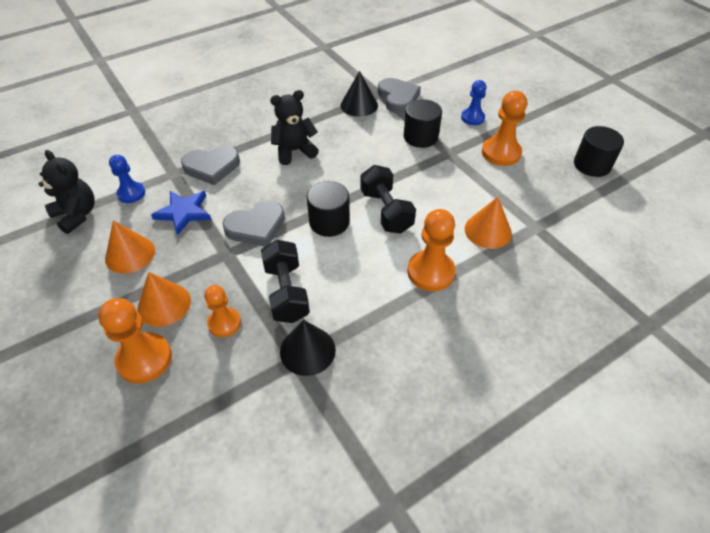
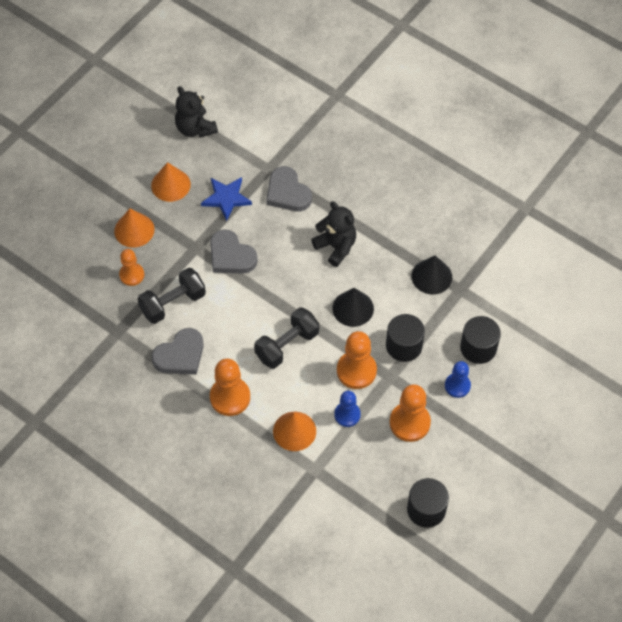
camera: 70 degrees right, 10 degrees up
(77, 215) = (195, 128): black teddy bear -> black teddy bear turned 120 degrees clockwise
(131, 193) = (232, 151): blue pawn -> blue pawn (347, 415)
(144, 359) = (87, 241): orange pawn -> orange pawn (356, 371)
(307, 350) = (127, 336): black cone -> black cone (353, 308)
(329, 222) = (257, 306): black cylinder -> black cylinder (478, 348)
(398, 98) = (460, 308): grey heart -> grey heart (180, 355)

